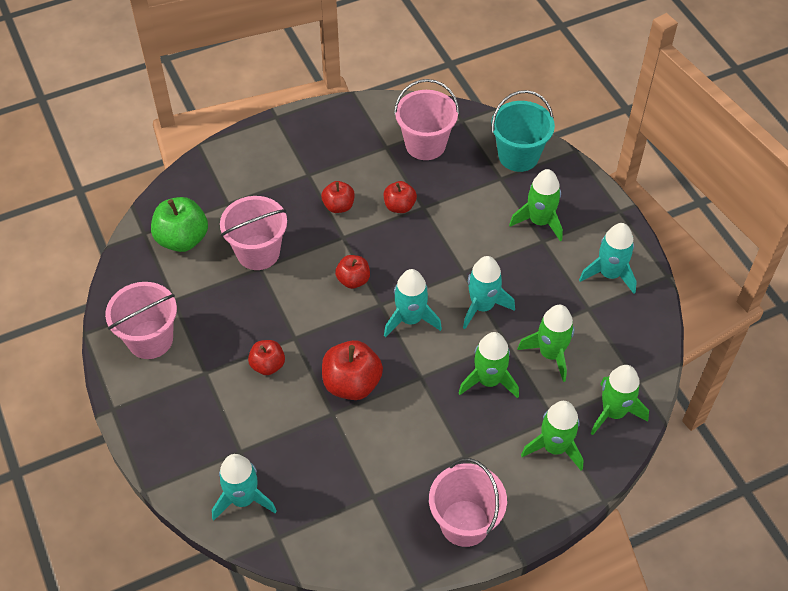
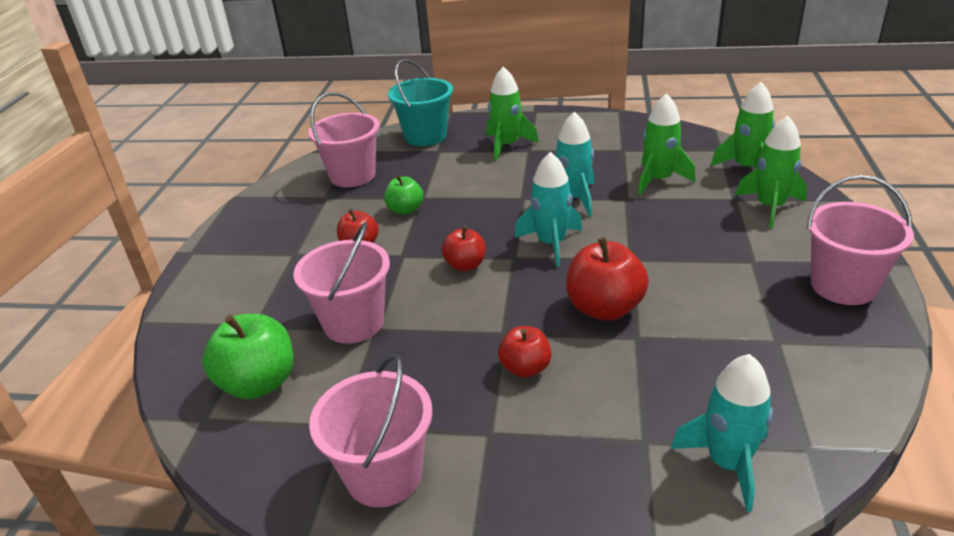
camera: 55 degrees left, 20 degrees down
(399, 206) = (405, 210): red apple -> green apple
(488, 380) = (665, 220): green rocket -> none
(609, 274) = (595, 131): turquoise rocket -> none

